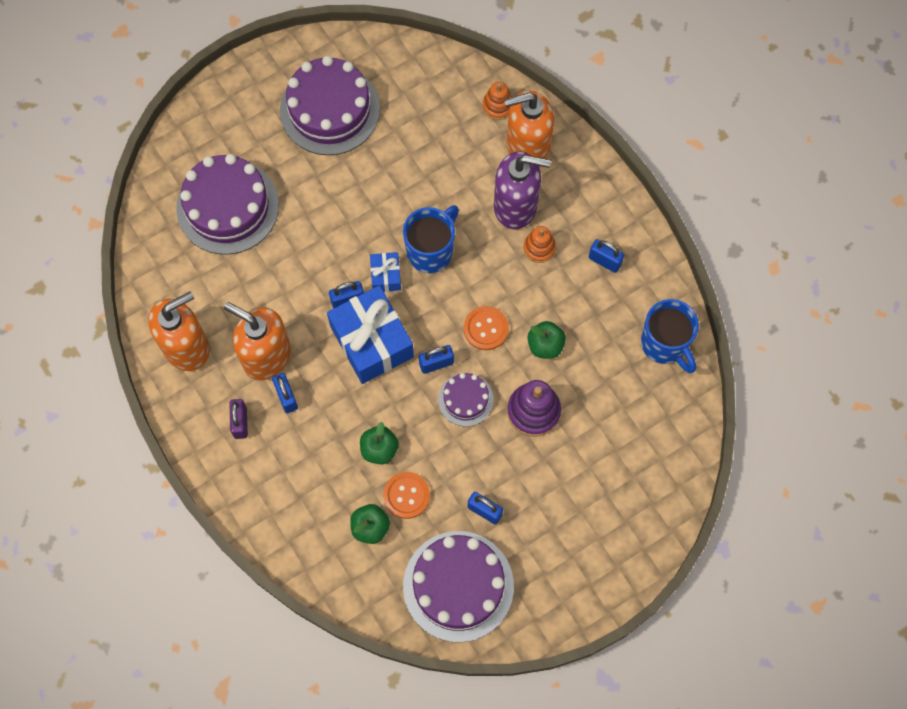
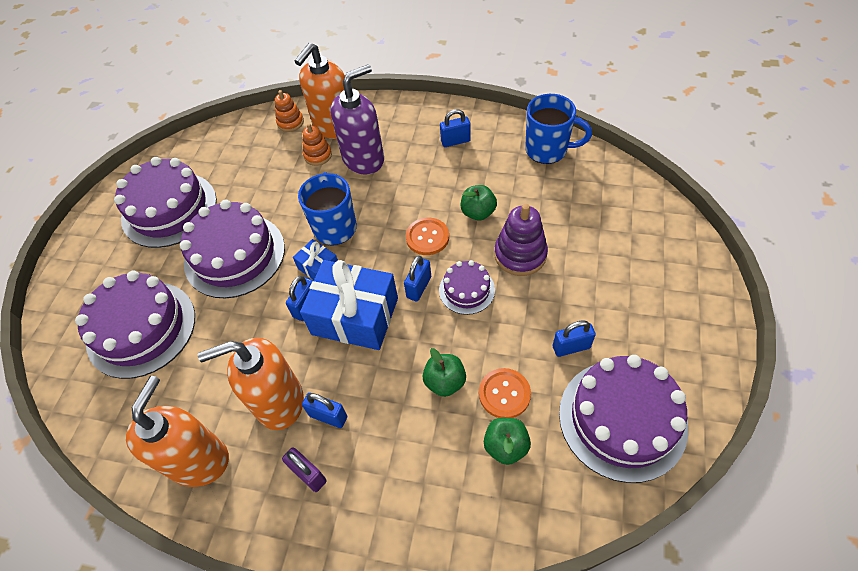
camera: 40 degrees left, 15 degrees down
(339, 204) = (234, 255): none -> purple cake
(539, 248) = (406, 167): orange stacking toy -> orange stacking toy (318, 155)

